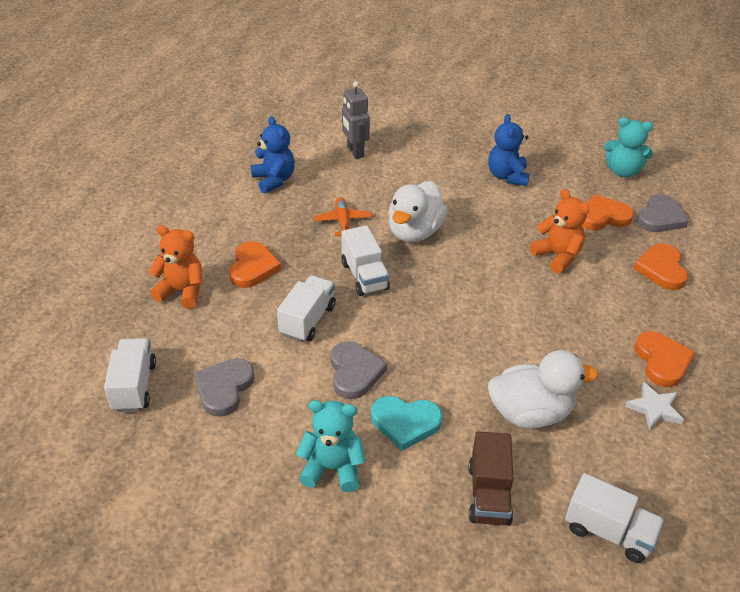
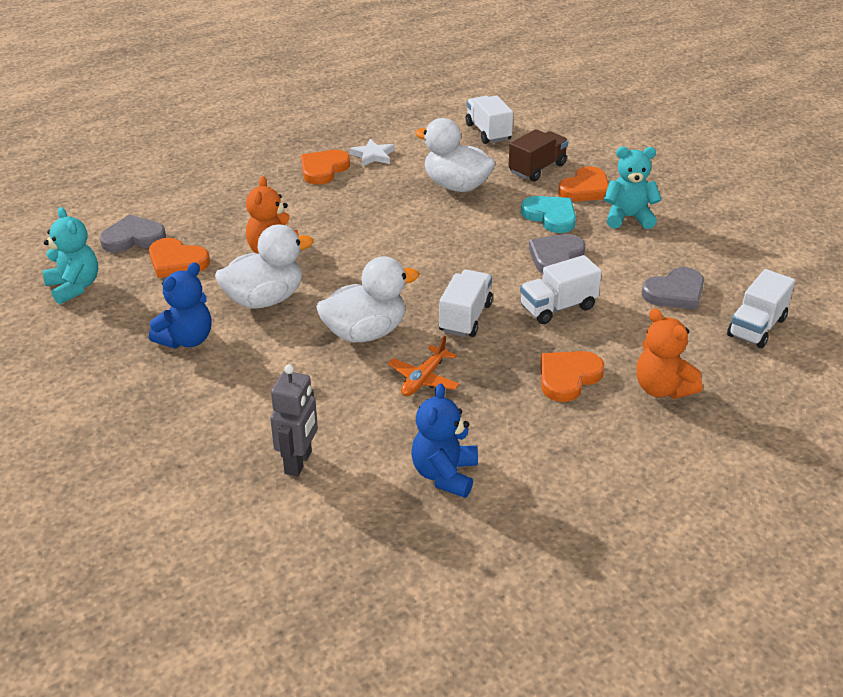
camera: 140 degrees left, 5 degrees down
(332, 468) = (628, 218): turquoise teddy bear -> turquoise teddy bear turned 135 degrees clockwise
(507, 221) = (265, 299): none -> white duck
(661, 269) = (214, 209): orange heart -> orange heart (585, 189)

